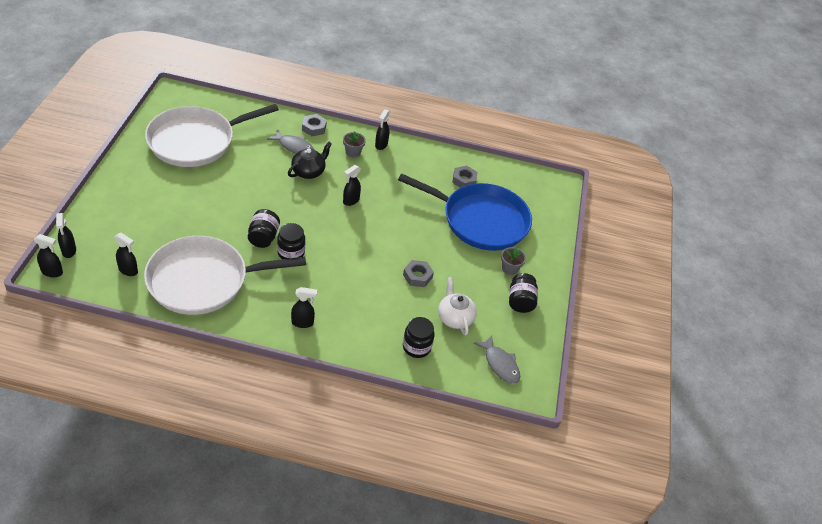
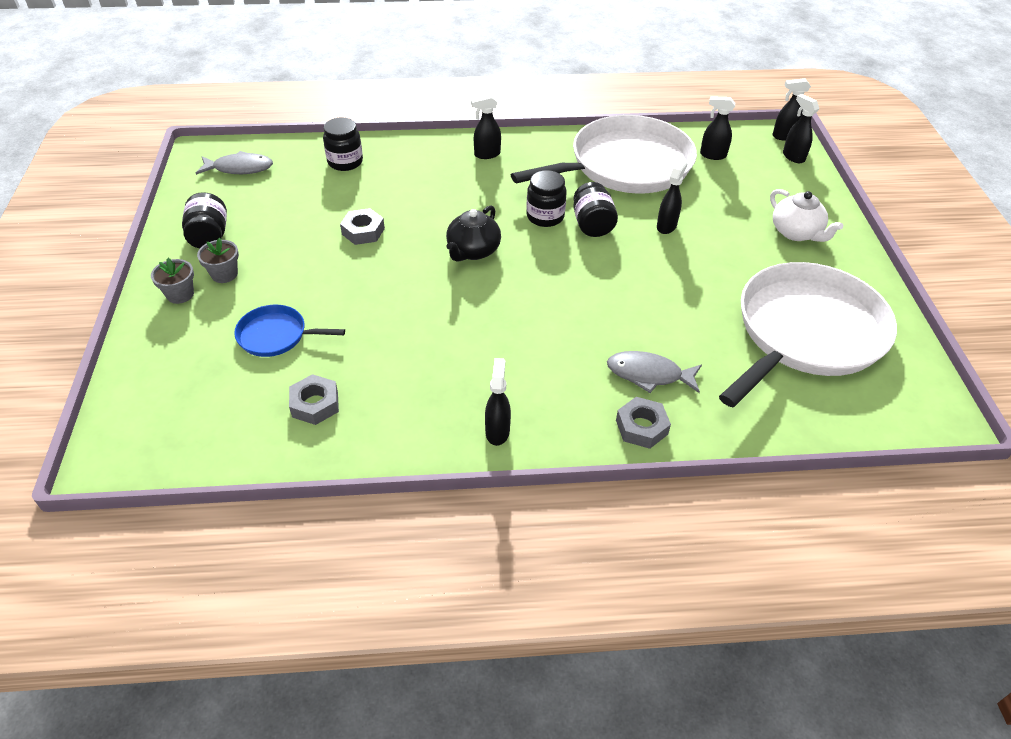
camera: 170 degrees right, 0 degrees up
(309, 172) = (594, 335): black teapot -> black teapot (473, 251)
(351, 201) = (501, 307): black spray bottle -> black spray bottle (666, 226)
(353, 152) = (542, 397): grey flower pot -> grey flower pot (180, 294)
(454, 318) = (302, 198): white teapot -> white teapot (796, 232)
(480, 220) = (276, 335): blue pan -> blue pan, size x0.45
(500, 364) = (239, 168): grey fish -> grey fish turned 135 degrees clockwise

